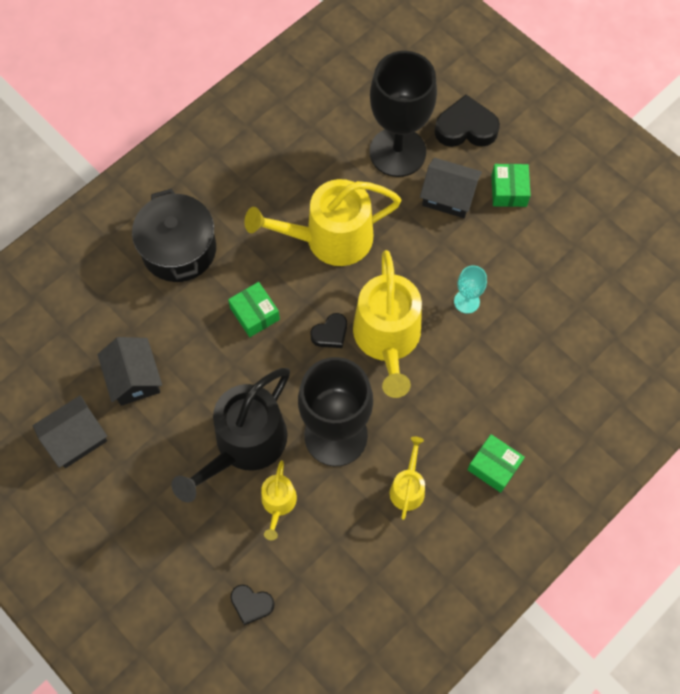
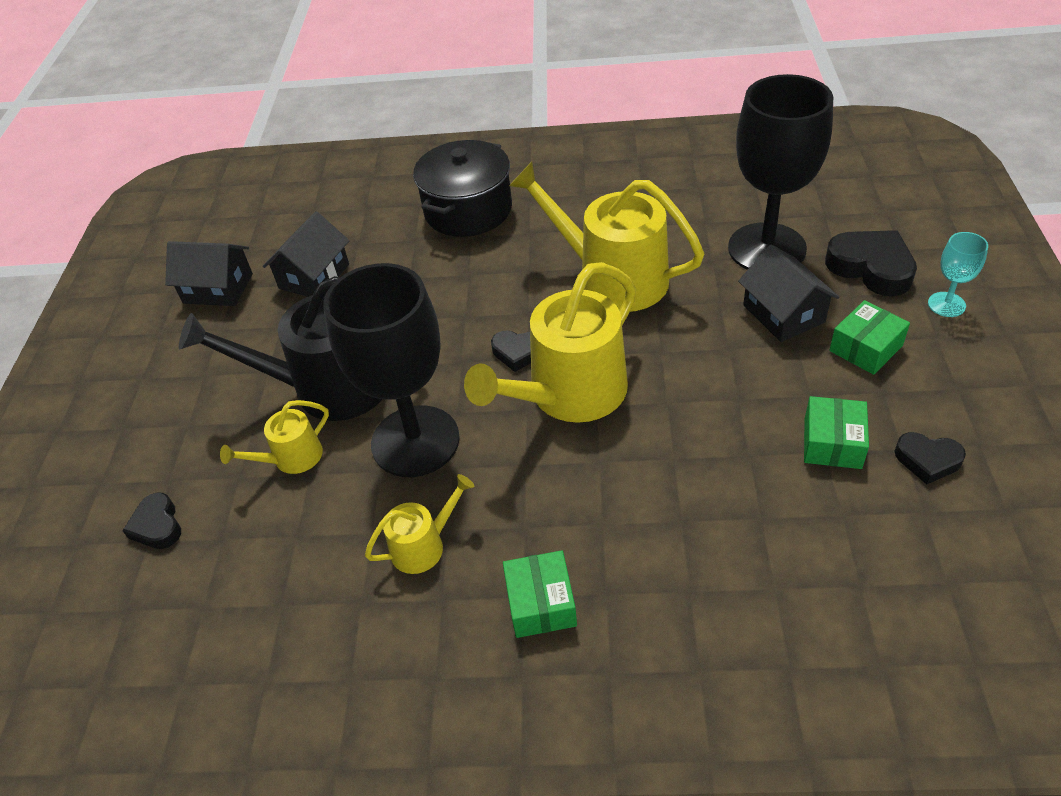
camera: 50 degrees right, 20 degrees down
(255, 314) = (470, 293): green box -> green box (832, 443)
(466, 301) = (697, 418): turquoise goblet -> turquoise goblet (946, 304)
(591, 243) = (927, 460): none -> black heart

